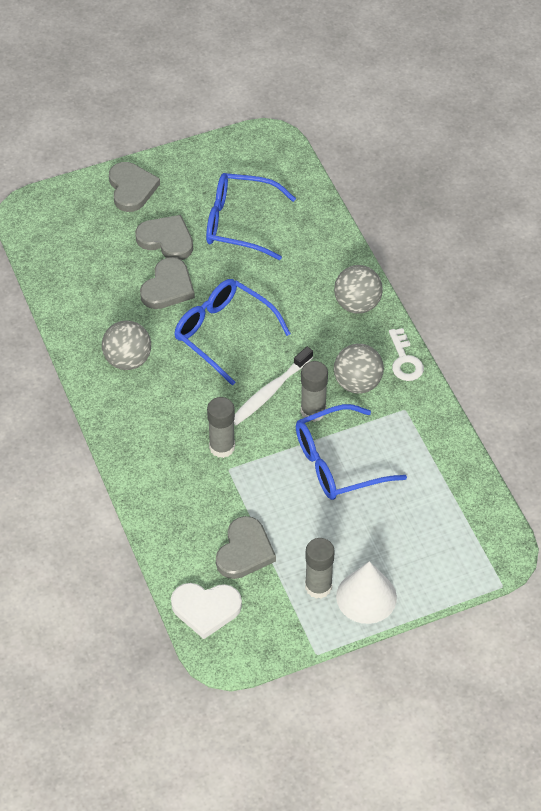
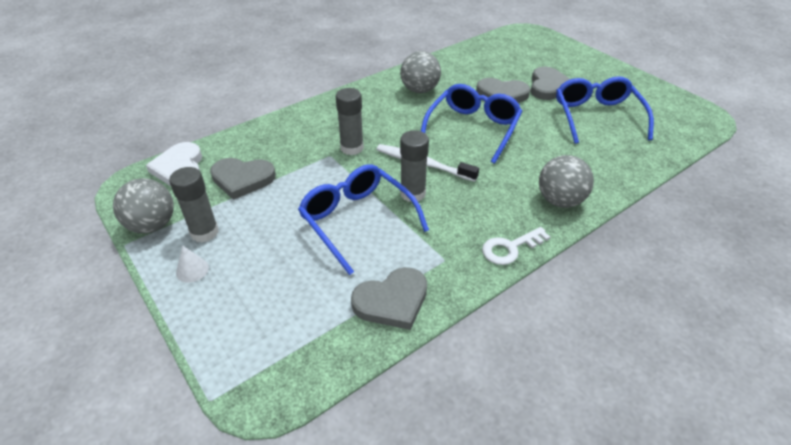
camera: 75 degrees right, 10 degrees down
(131, 188) = (584, 64): grey heart -> grey heart (392, 301)
(357, 383) = (461, 217): grey ball -> grey ball (152, 225)
(366, 597) = (192, 270): white cone -> white cone, size x0.49

